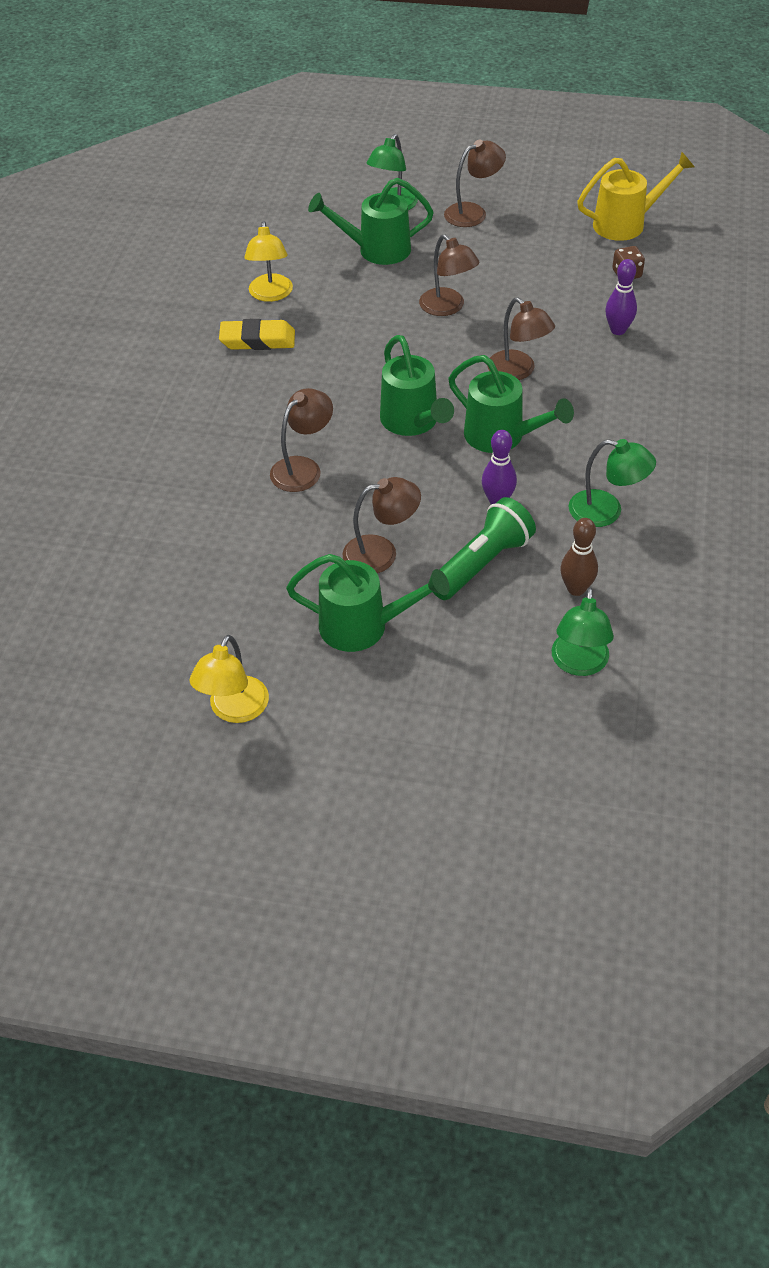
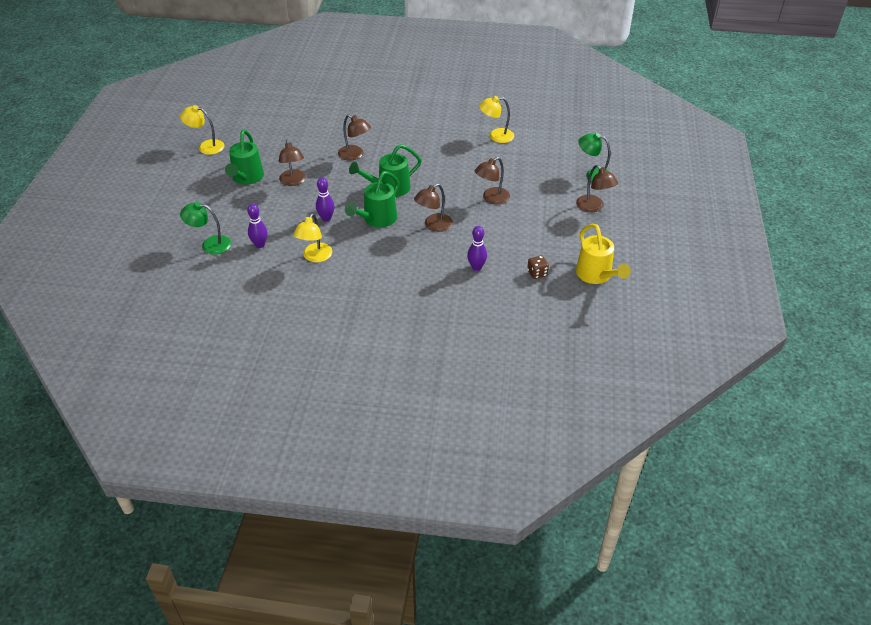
camera: 85 degrees right, 5 degrees down
(257, 340) = (455, 135): yellow eraser -> none
(376, 250) = (545, 170): green watering can -> none
(482, 563) = (282, 213): green flashlight -> none
(576, 589) = (260, 245): brown bowling pin -> purple bowling pin
(606, 511) = (315, 257): green lamp -> yellow lamp

